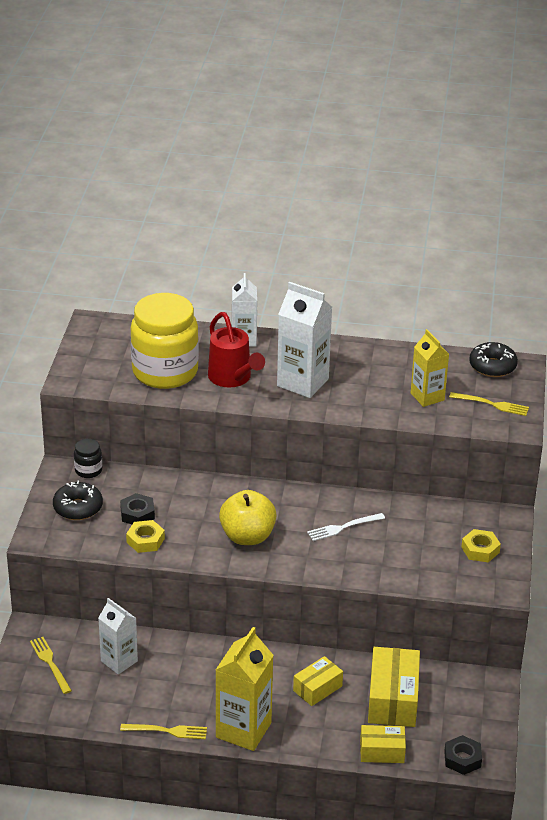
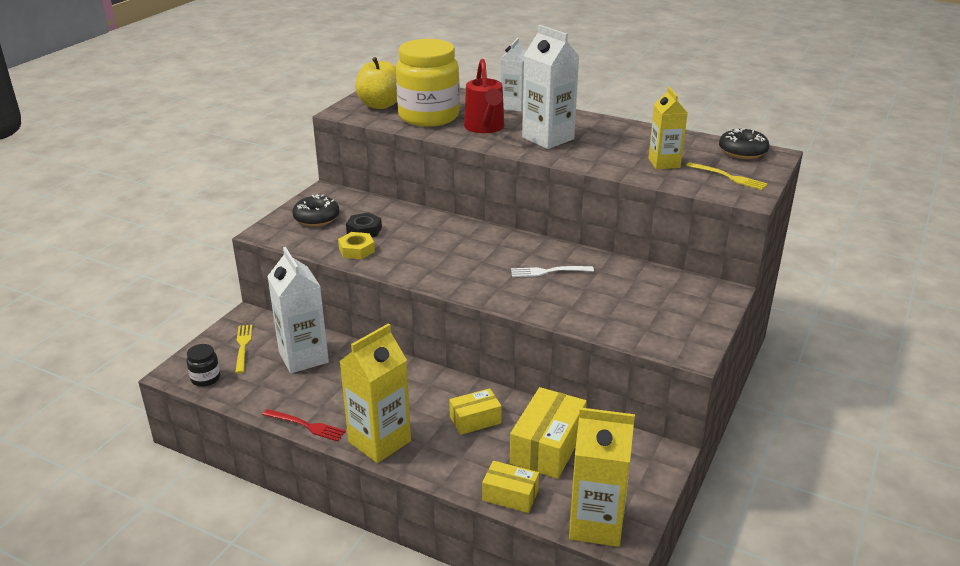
camera: 20 degrees right, 5 degrees down
(88, 470) = (345, 195): black jar -> black jar (205, 378)
(119, 661) = (303, 357): white carton -> white carton, size x1.54
(167, 731) = (307, 425): yellow fork -> red fork
(247, 536) = (452, 263): yellow apple -> yellow apple (380, 105)
(462, 759) = (596, 524): black nut -> yellow carton
(480, 550) = (681, 313): yellow nut -> none

